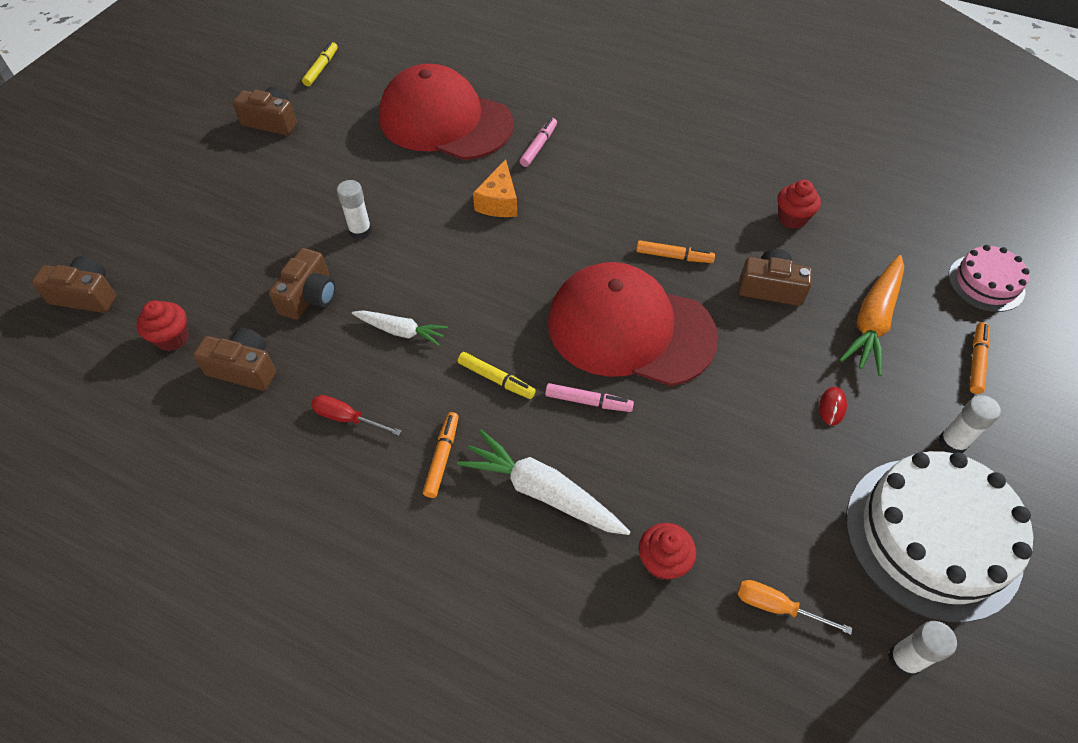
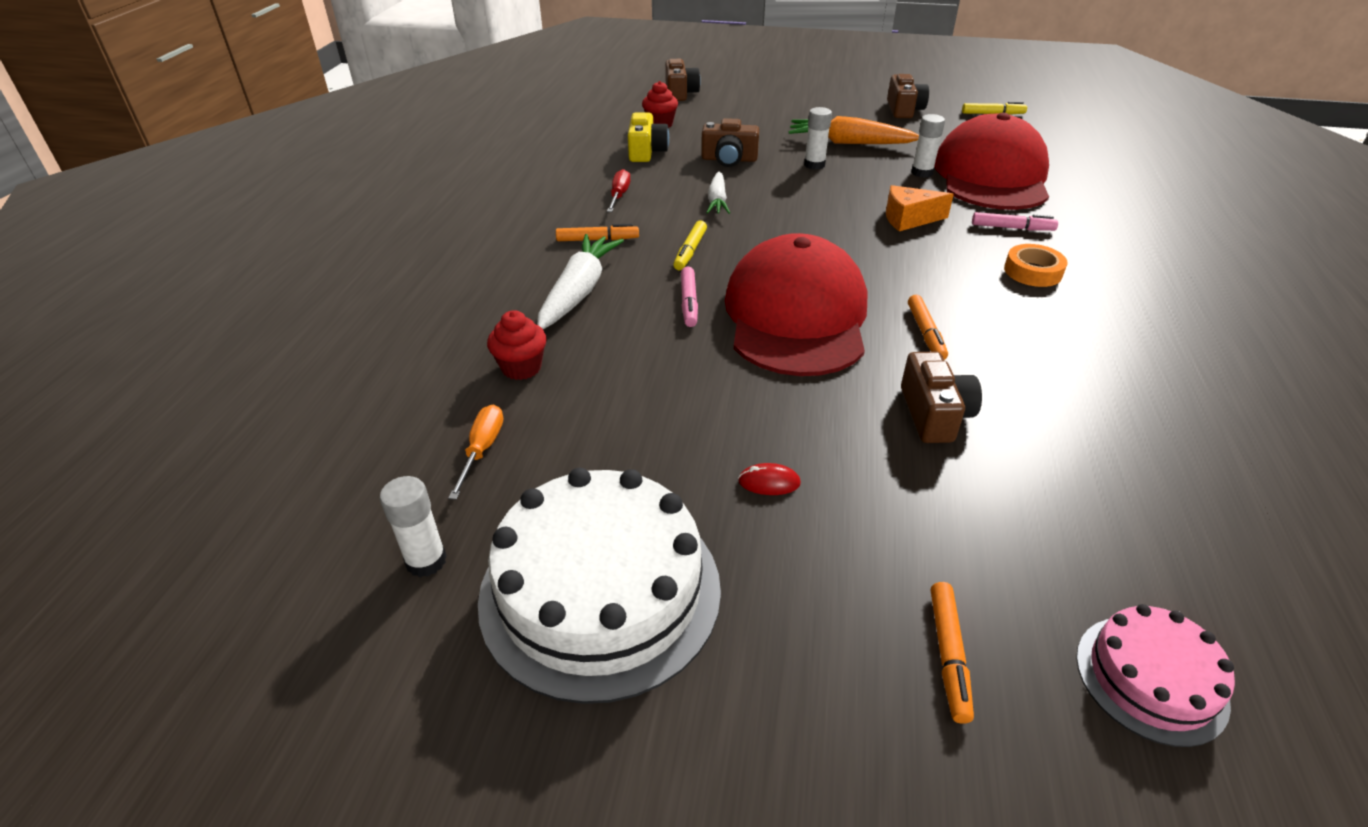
camera: 75 degrees right, 15 degrees down
(244, 369) = (646, 151): brown camera -> yellow camera
(607, 163) = (1032, 271): none -> orange tape
(792, 218) = (1083, 426): red cupcake -> none
(872, 321) = (947, 520): orange carrot -> orange carrot (849, 143)
(952, 442) = (766, 617): white glue stick -> white glue stick (922, 173)
(976, 361) = (948, 655): orange marker -> orange marker turned 90 degrees clockwise

